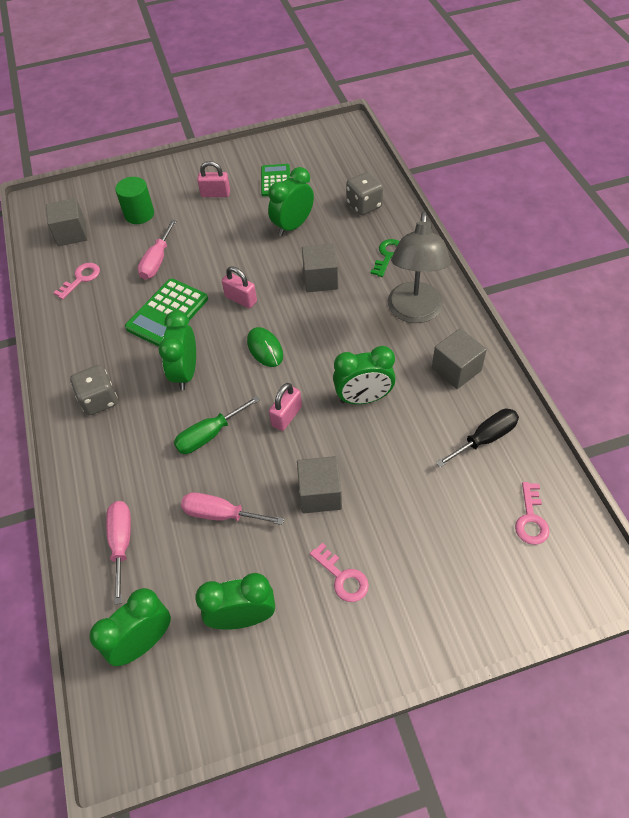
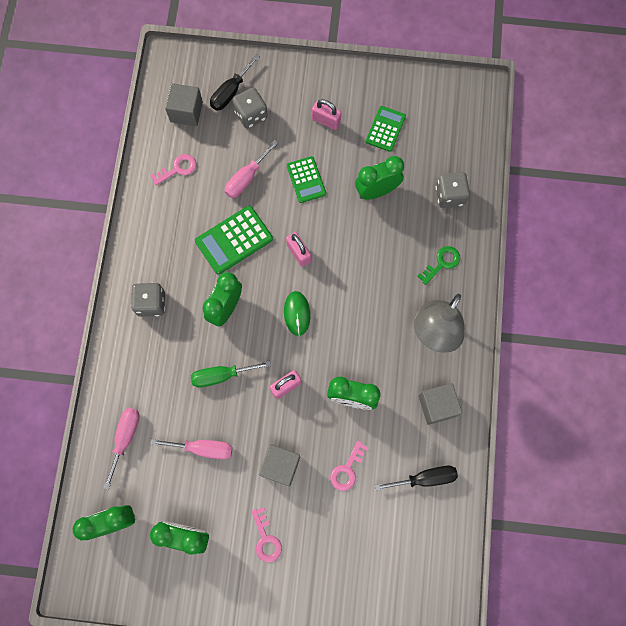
camera: 20 degrees right, 20 degrees up
(111, 205) = (230, 92): none -> black screwdriver
(139, 214) = (251, 115): green cylinder -> grey dice
(218, 242) = (306, 180): none -> green calculator
(221, 514) = (203, 448): pink screwdriver -> pink screwdriver turned 150 degrees clockwise
(320, 279) = (373, 262): grey cube -> none
(531, 519) = (421, 559): pink key -> pink key (347, 469)

